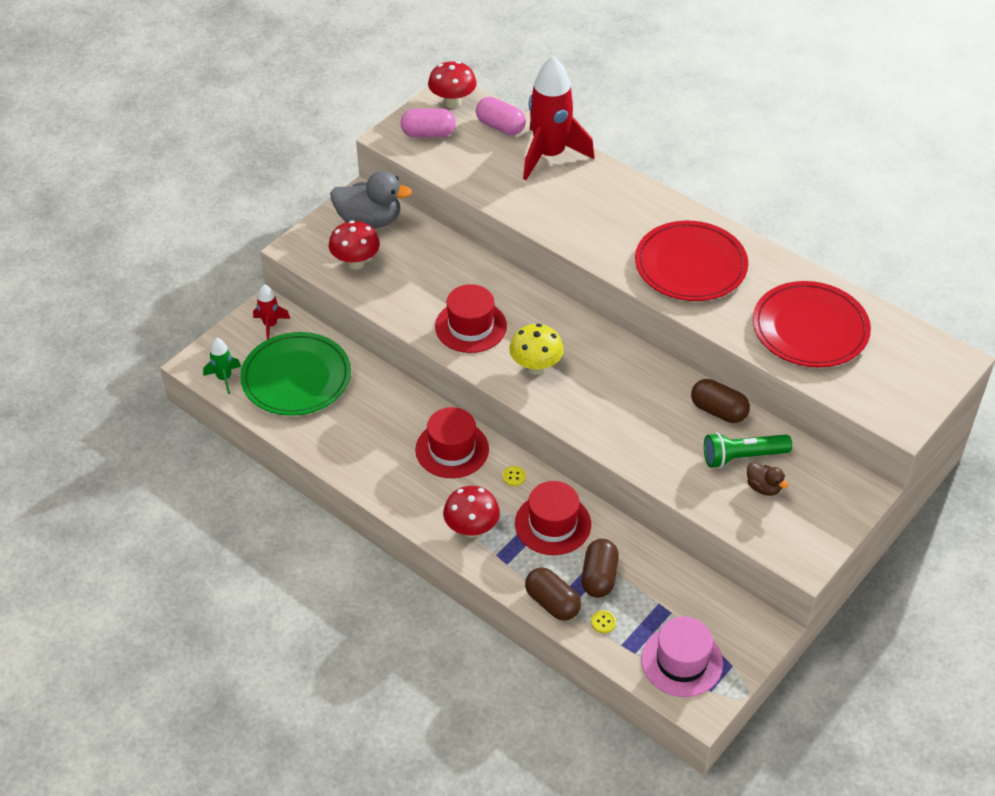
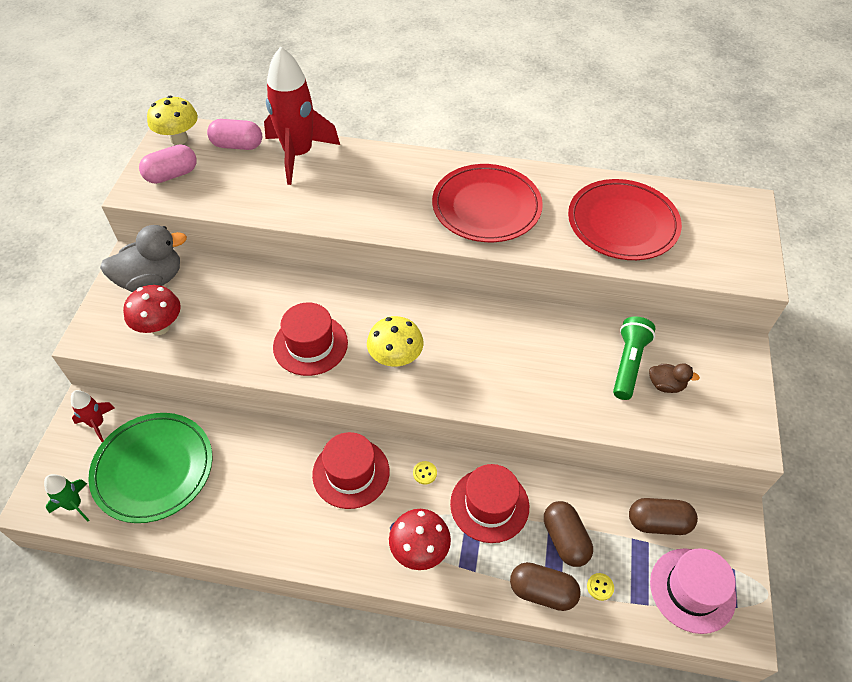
camera: 30 degrees left, 5 degrees up
(452, 102) = (179, 139): red mushroom -> yellow mushroom
(718, 411) = (578, 329): brown capsule -> brown capsule (658, 522)
(742, 457) = (628, 364): green flashlight -> green flashlight turned 150 degrees clockwise

